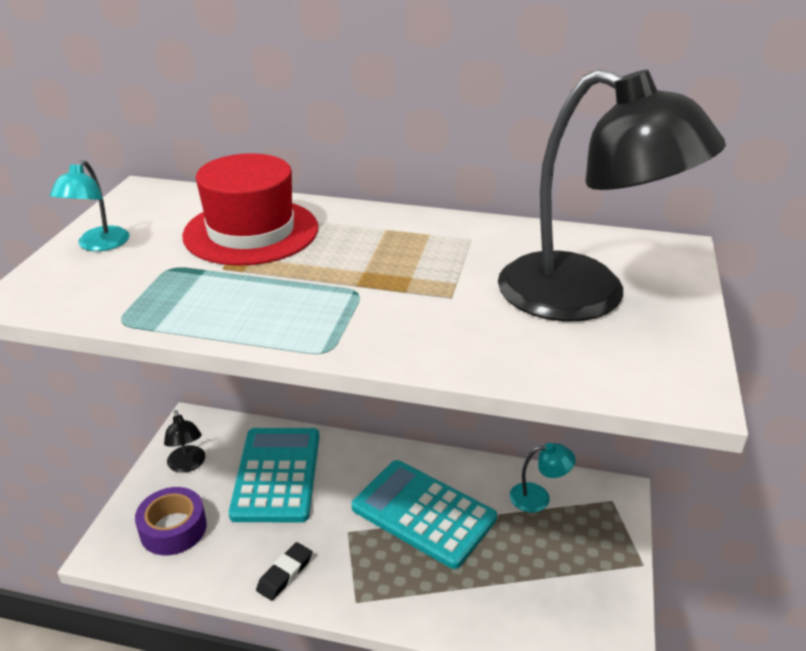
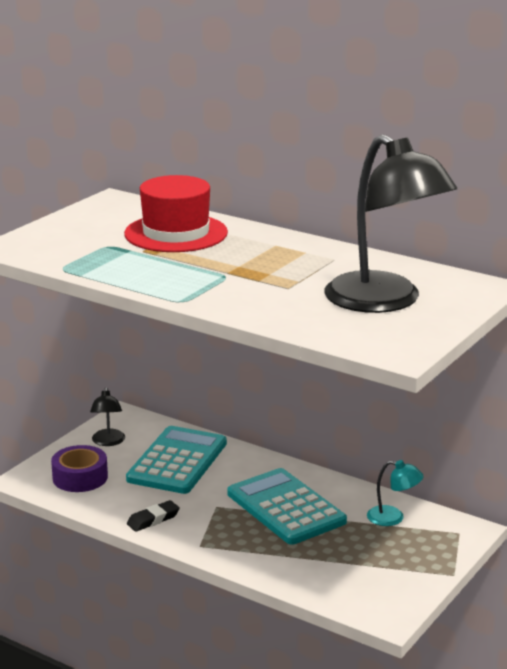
camera: 20 degrees right, 10 degrees down
(98, 245) = (66, 227): turquoise lamp -> none

